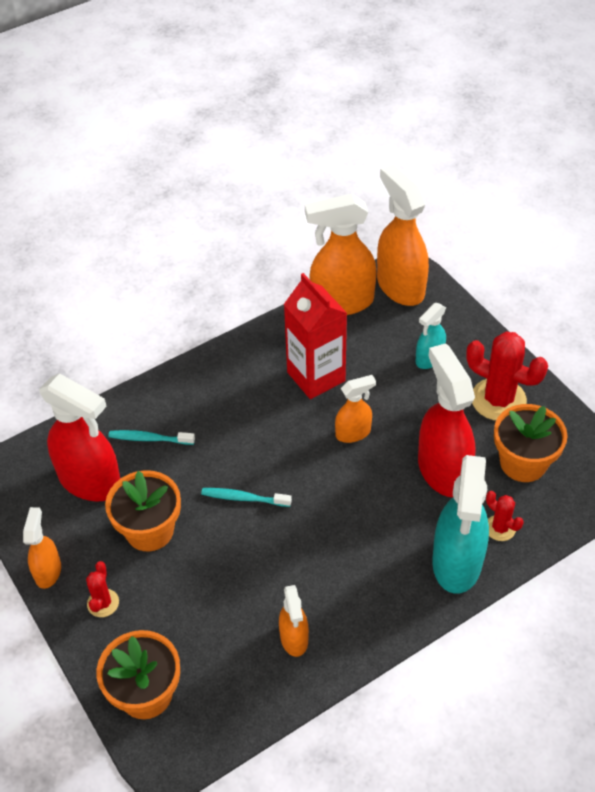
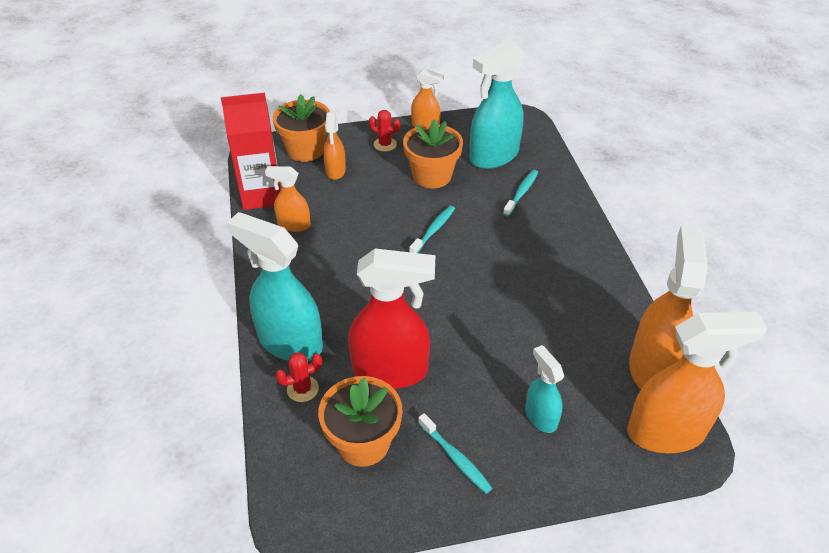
camera: 110 degrees right, 5 degrees down
(91, 481) = (493, 156): red spray bottle -> turquoise spray bottle
(316, 376) = (550, 314): red carton -> red carton (261, 195)
(353, 433) = (468, 319): orange spray bottle -> orange spray bottle (335, 171)
(498, 400) = (455, 458): red cactus -> turquoise toothbrush

